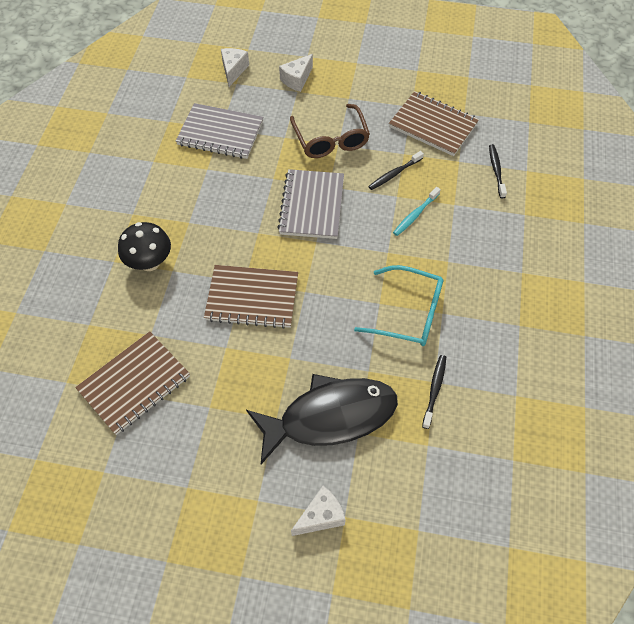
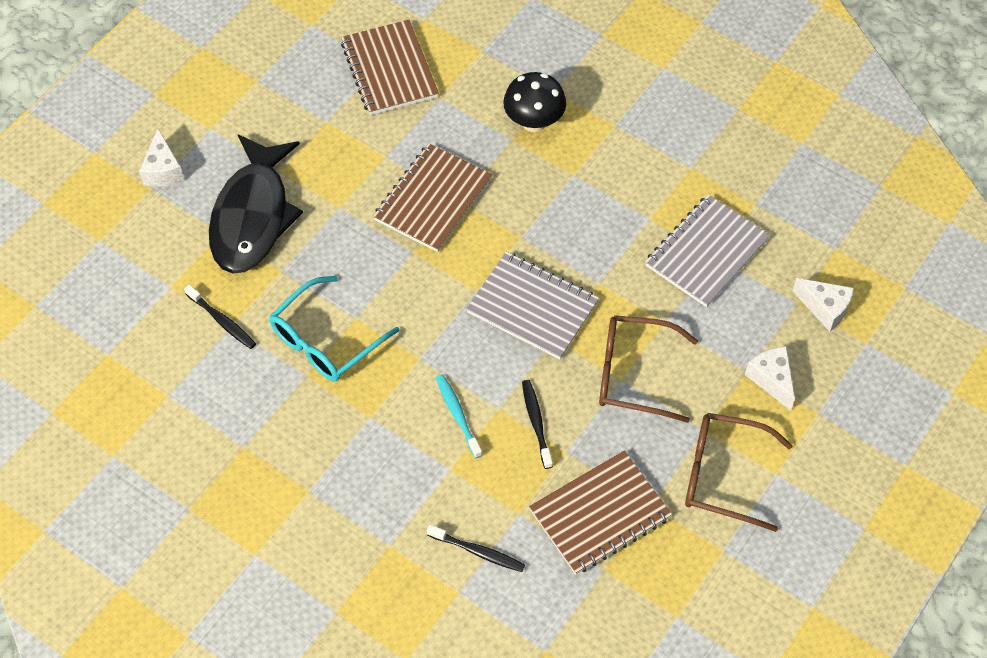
camera: 115 degrees right, 0 degrees up
(372, 82) = (723, 475): none -> brown glasses

